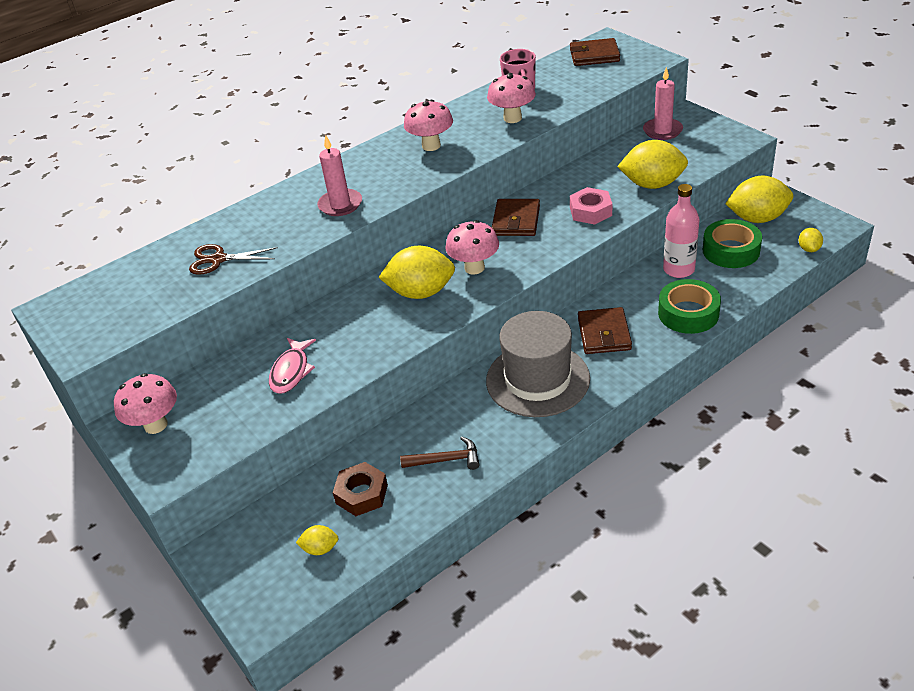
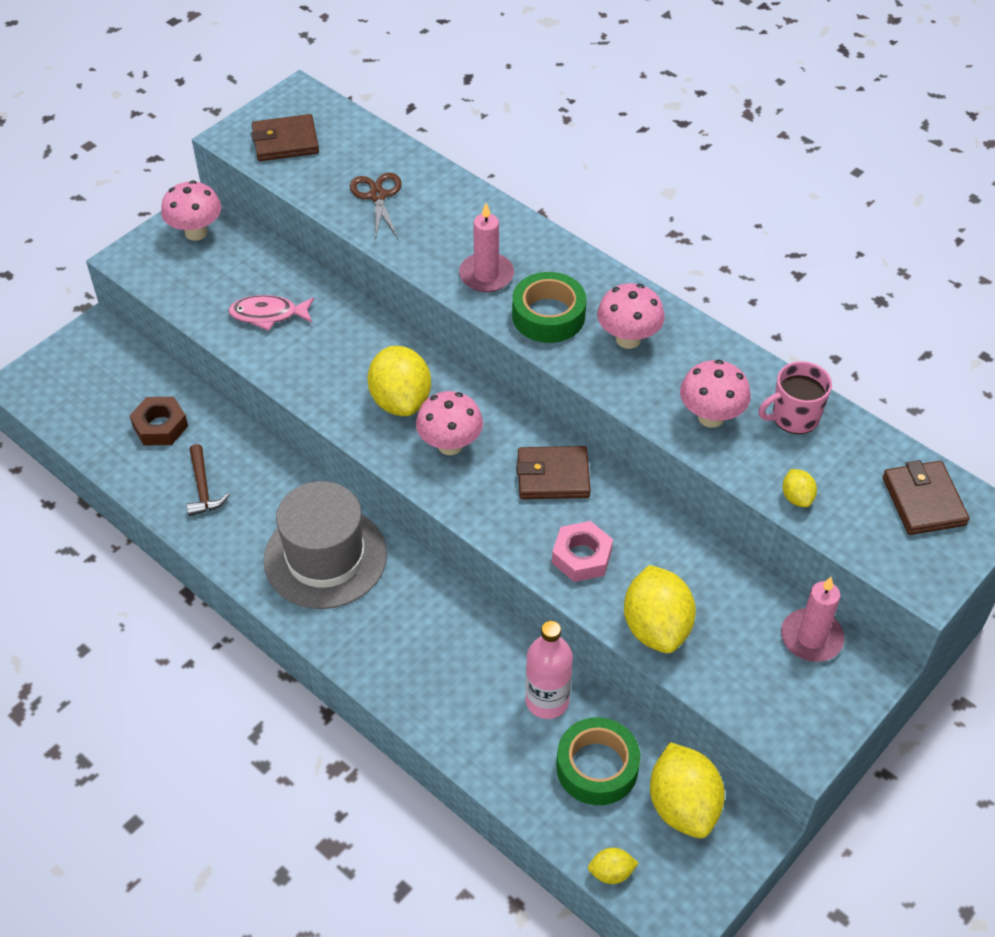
camera: 75 degrees right, 10 degrees up
(320, 549) = (95, 408): yellow lemon -> yellow lemon (797, 497)
(604, 334) = (408, 619): brown wallet -> brown wallet (285, 142)
(688, 313) = (453, 712): green tape -> green tape (548, 315)

